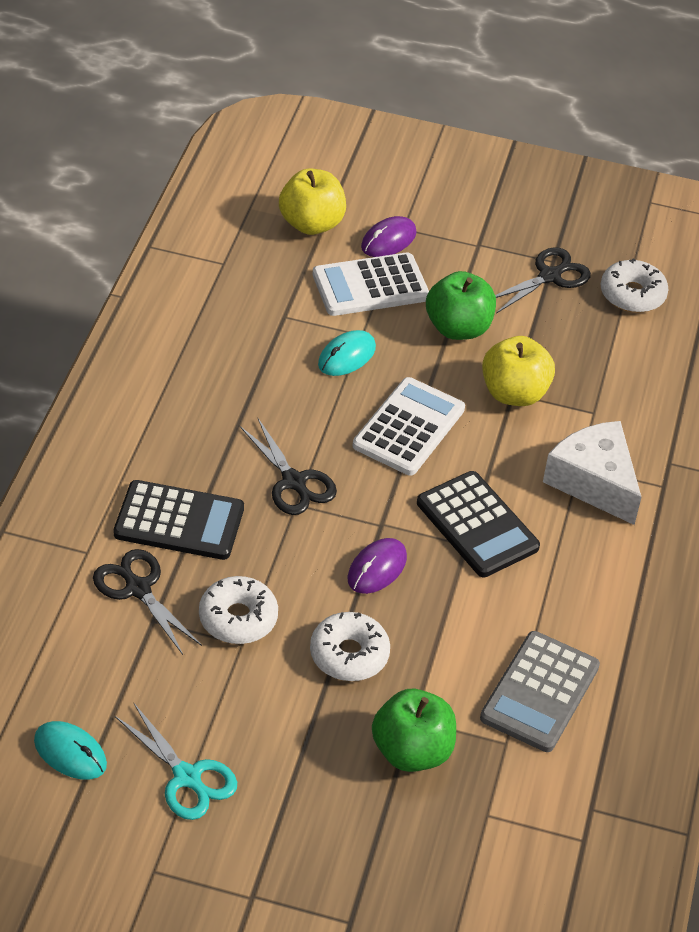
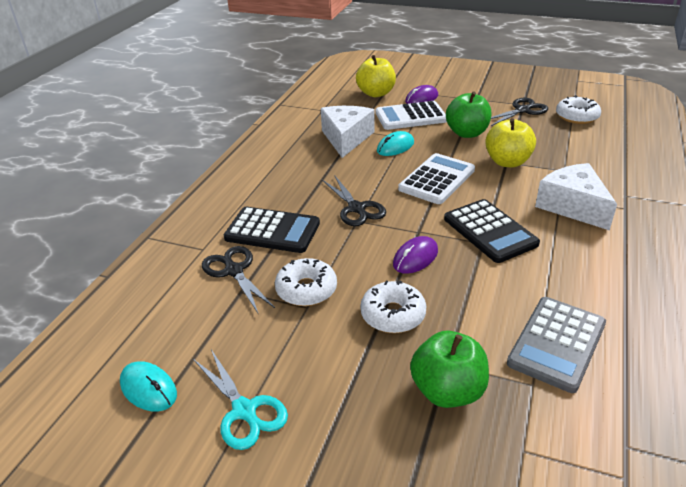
camera: 10 degrees right, 10 degrees down
(269, 335) = (346, 138): none -> white cheese

